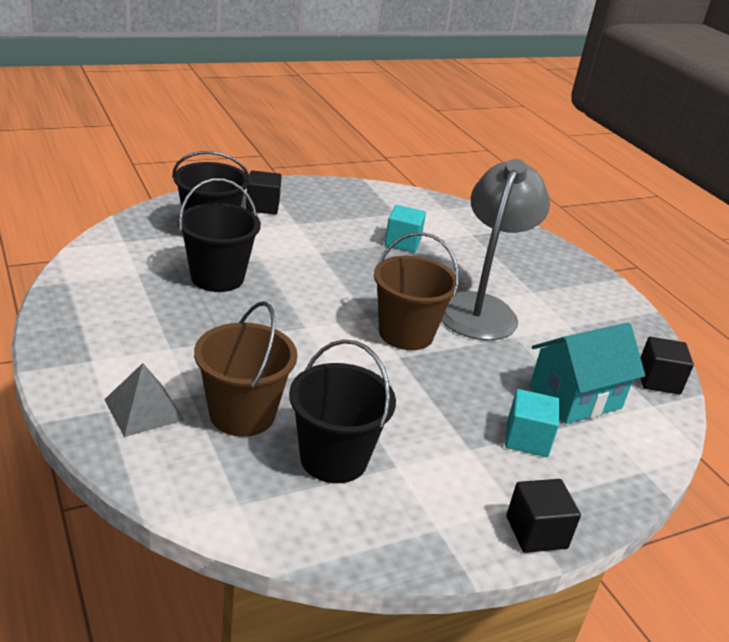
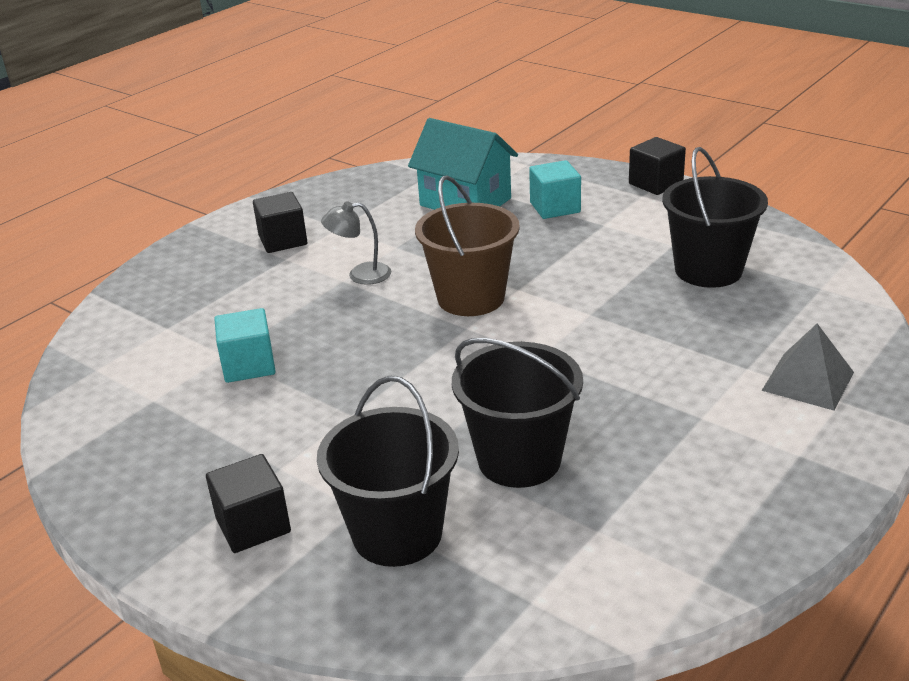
camera: 110 degrees left, 0 degrees up
(242, 414) = (727, 330): brown bucket -> none
(481, 308) = (360, 275): grey lamp -> grey lamp, size x0.42
(658, 380) = (387, 177): black cube -> black cube (283, 240)

